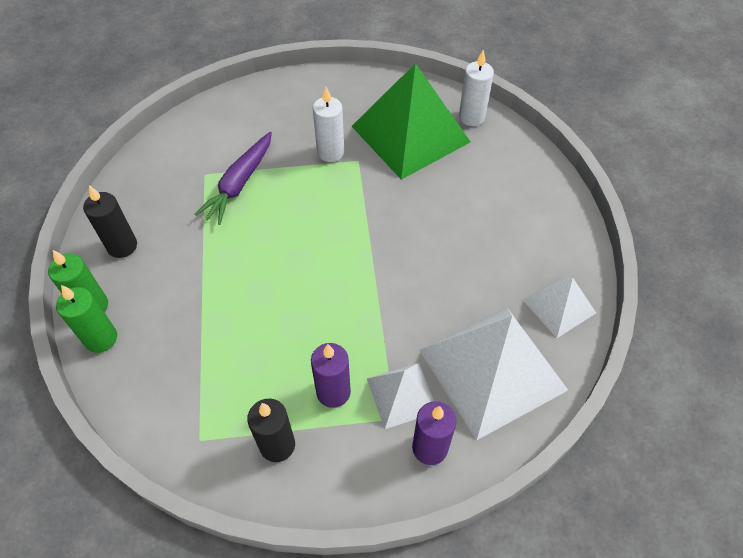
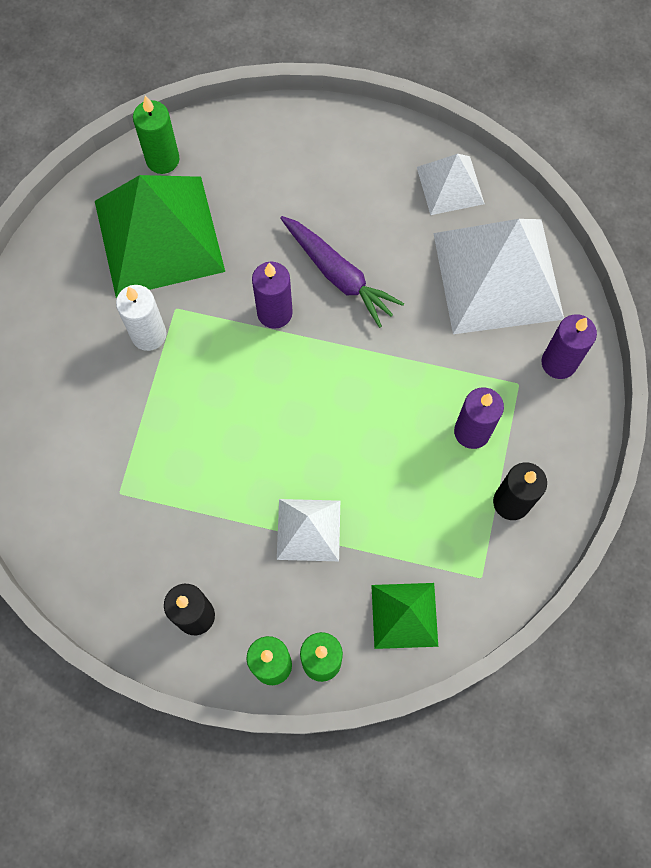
camera: 70 degrees left, 15 degrees up
(151, 388) = (404, 615): none -> green pyramid
(239, 183) = (153, 455): purple carrot -> purple carrot (338, 275)
(381, 219) = (274, 313): none -> purple candle
(402, 395) = (496, 368): white pyramid -> white pyramid (308, 529)
(471, 117) = (162, 160): white candle -> green candle

